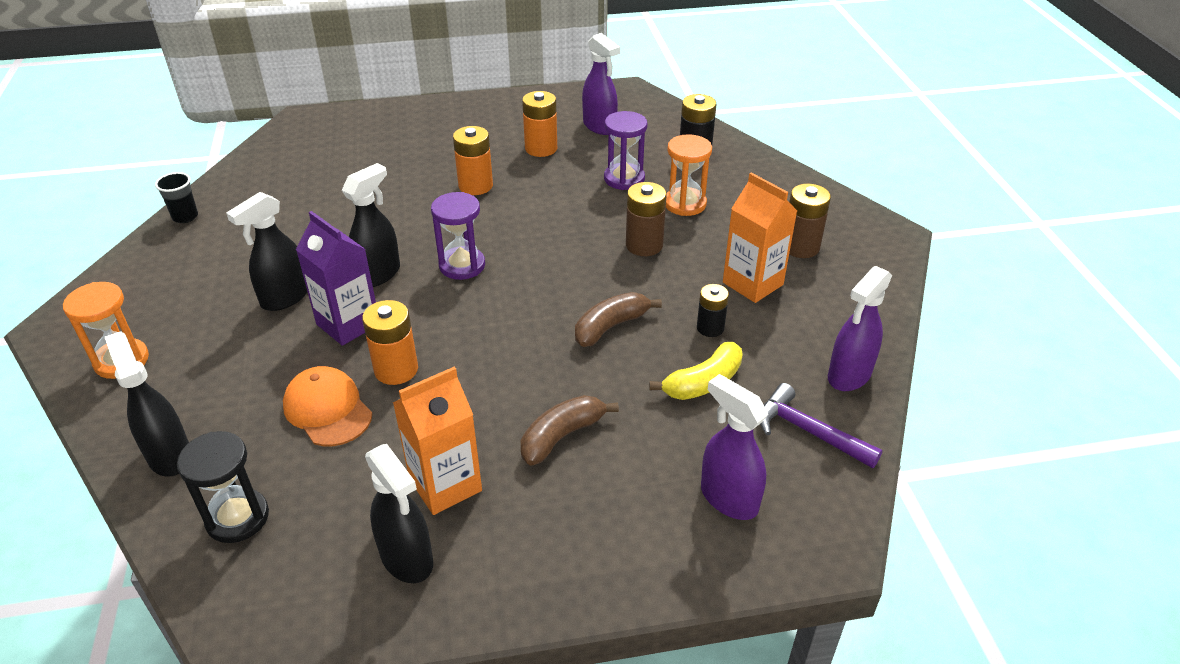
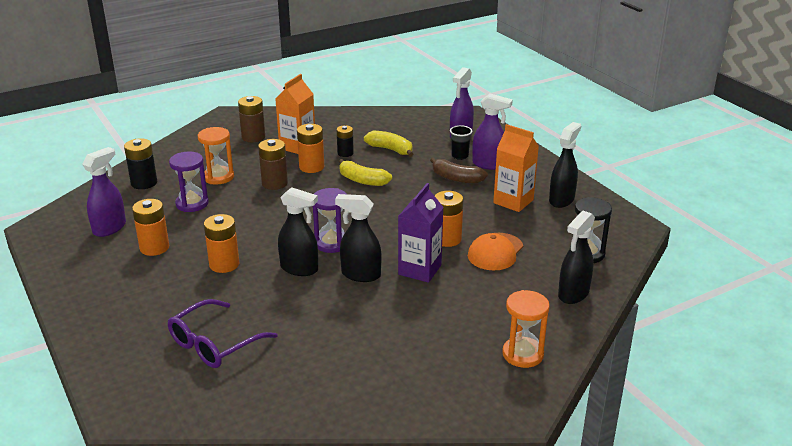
camera: 110 degrees left, 10 degrees down
(185, 217) = (337, 411): black cup -> black cup (460, 156)
(285, 298) = (411, 307): black spray bottle -> black spray bottle (299, 269)
(345, 166) = (213, 344): none -> purple glasses
(610, 327) = (362, 180): brown banana -> yellow banana
(677, 285) = (311, 167): none -> orange battery
(809, 431) = (405, 123): purple hammer -> none
(849, 375) = (360, 117): purple spray bottle -> purple spray bottle (488, 164)

